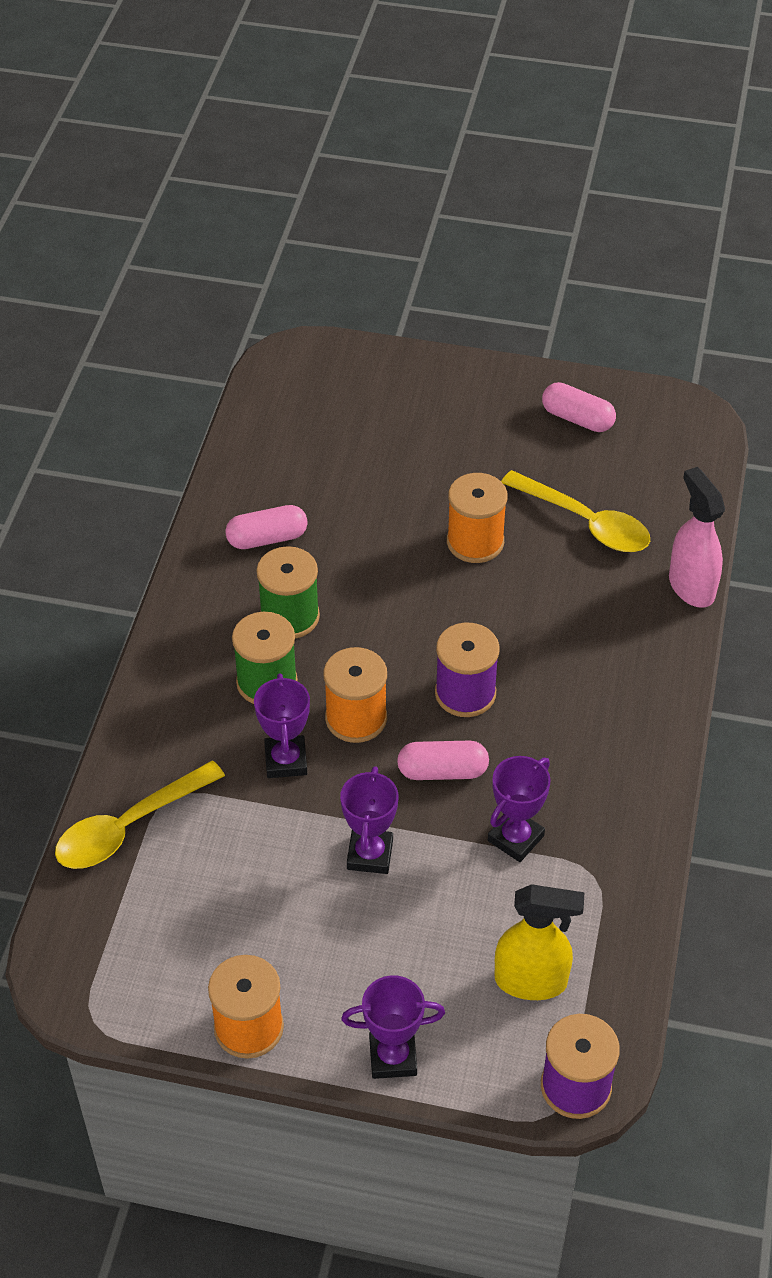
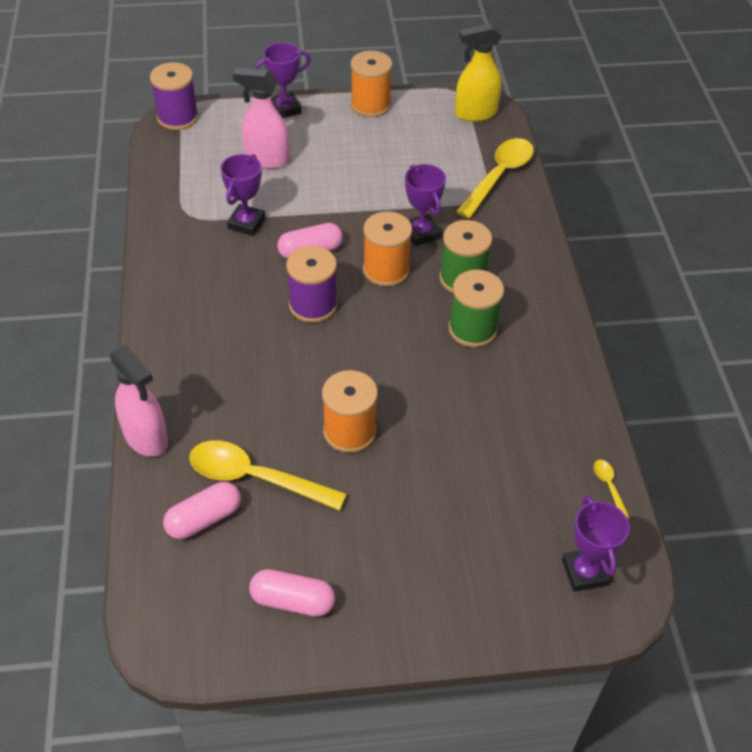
camera: 160 degrees right, 0 degrees up
(245, 434) = (609, 486): none -> yellow spoon
(267, 538) = (527, 388): pink capsule -> pink capsule (204, 519)
(370, 854) = (339, 194): purple trophy -> purple trophy (584, 572)
(455, 950) = (266, 160): none -> pink spray bottle
(531, 981) = (215, 155): yellow spray bottle -> yellow spray bottle (475, 113)

